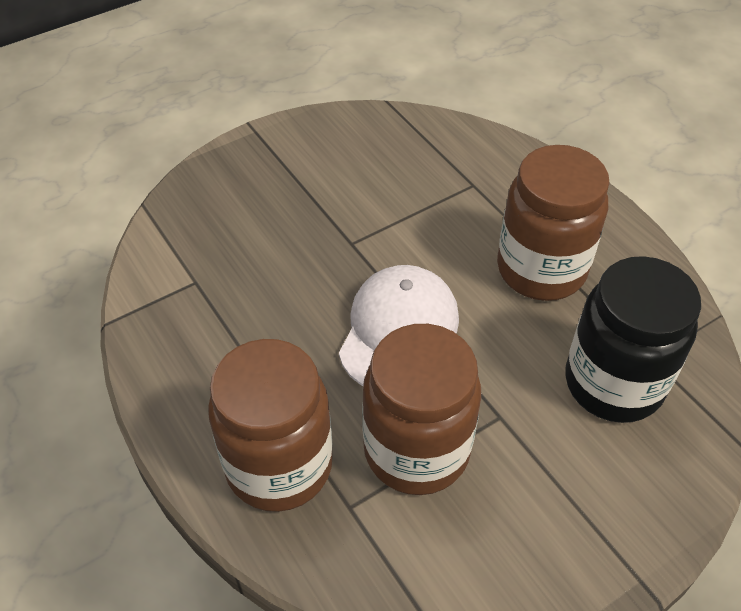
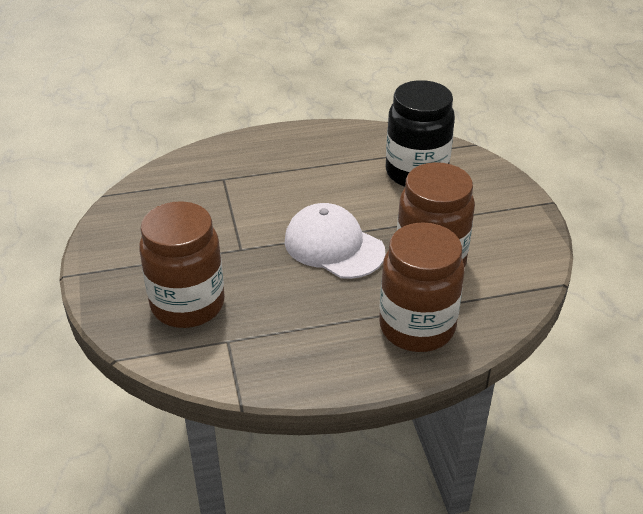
camera: 70 degrees left, 10 degrees down
(541, 269) = (317, 172): brown jar -> brown jar (188, 304)

